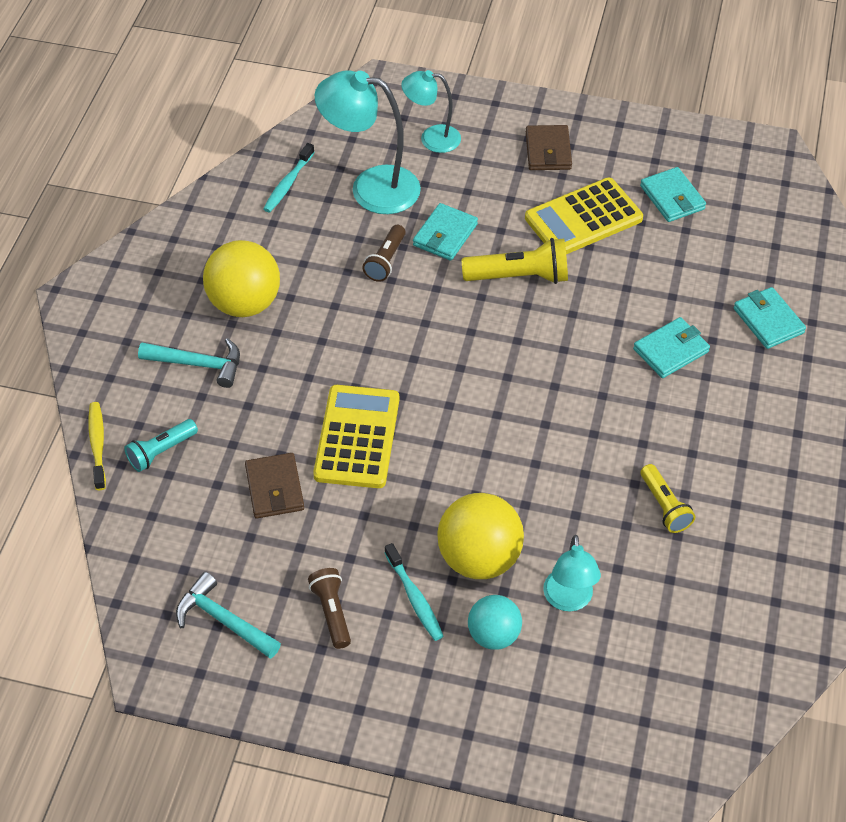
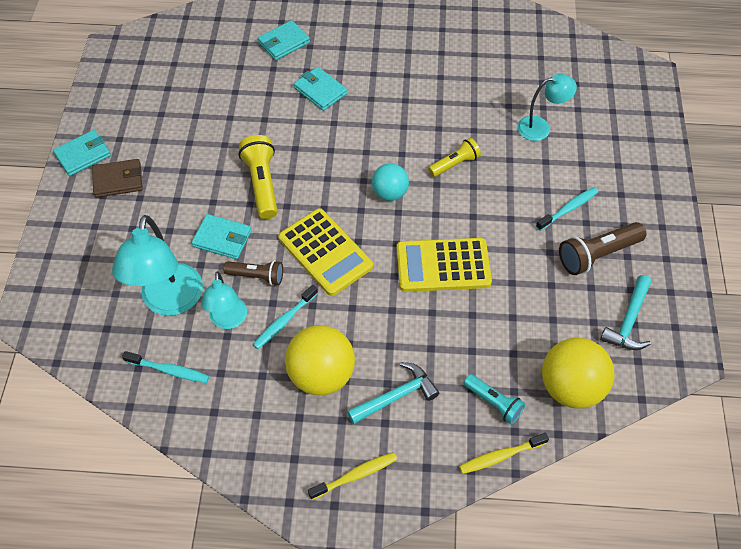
camera: 100 degrees left, 5 degrees up
(123, 318) = (355, 475): none -> yellow toothbrush
(198, 364) = (396, 396): turquoise hammer -> turquoise hammer turned 60 degrees clockwise
(274, 488) = (505, 312): brown wallet -> none
(320, 279) = (284, 321): none -> turquoise toothbrush
(332, 612) = (597, 255): brown flashlight -> brown flashlight, size x1.55
(431, 138) = (104, 265): turquoise lamp -> turquoise lamp (228, 320)
(479, 558) = (525, 177): yellow ball -> yellow ball (570, 387)
(493, 635) = (580, 162): turquoise ball -> turquoise ball (389, 193)
(583, 218) = (195, 150): yellow calculator -> yellow calculator (325, 252)
(664, 506) = (453, 86): yellow flashlight -> yellow flashlight (455, 164)
(672, 198) = (167, 99): turquoise wallet -> turquoise wallet (83, 155)

